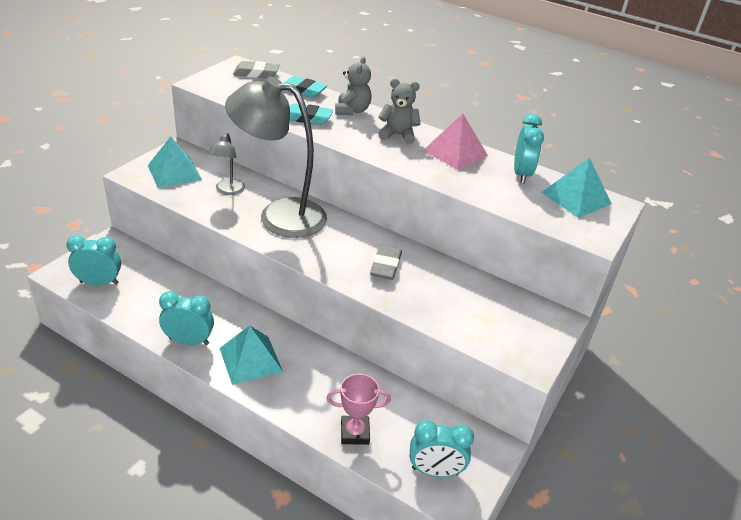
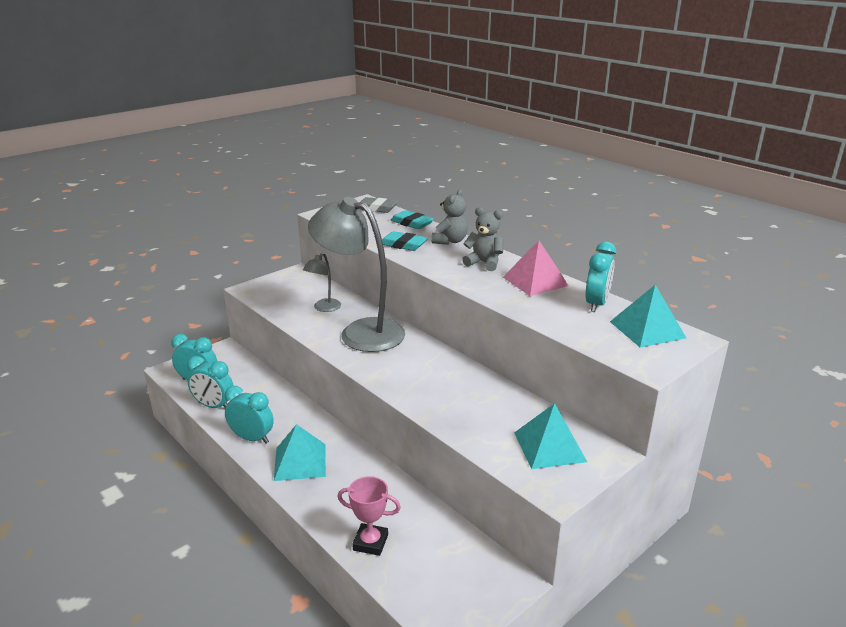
camera: 20 degrees right, 10 degrees down
(174, 172) = (284, 290): turquoise pyramid -> turquoise pyramid (549, 446)
(385, 266) = (442, 384): grey eraser -> none
(435, 471) = (437, 593): turquoise clock -> turquoise clock (214, 406)

